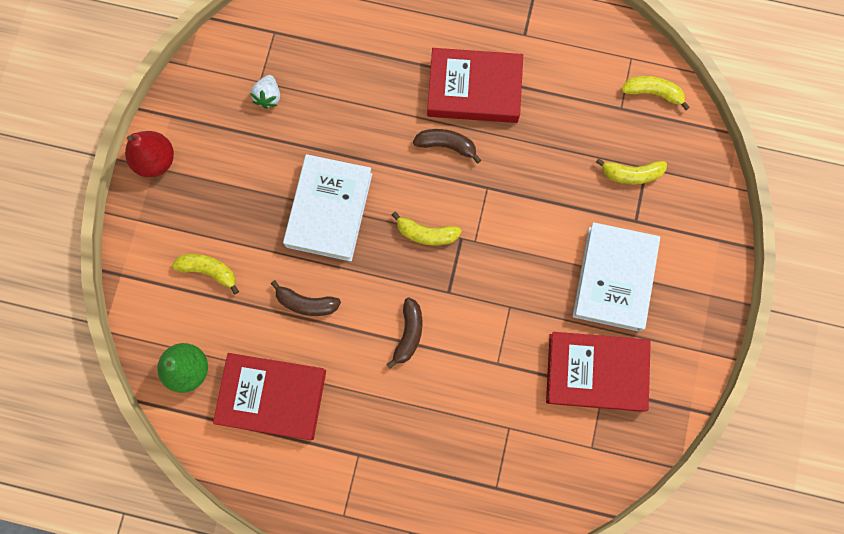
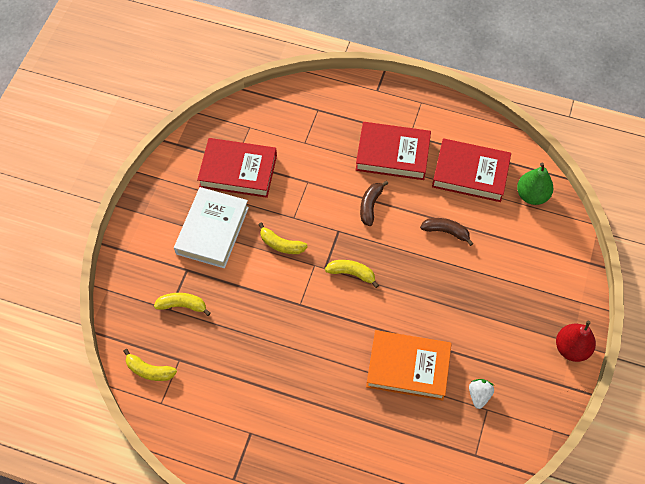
camera: 175 degrees left, 15 degrees down
(209, 271) = (521, 260): yellow banana -> yellow banana (281, 244)
(329, 210) = (427, 297): white book -> none
(351, 121) = (408, 367): none -> orange book
(447, 145) = (329, 341): brown banana -> none
(474, 89) = (301, 386): red book -> red book (392, 154)

